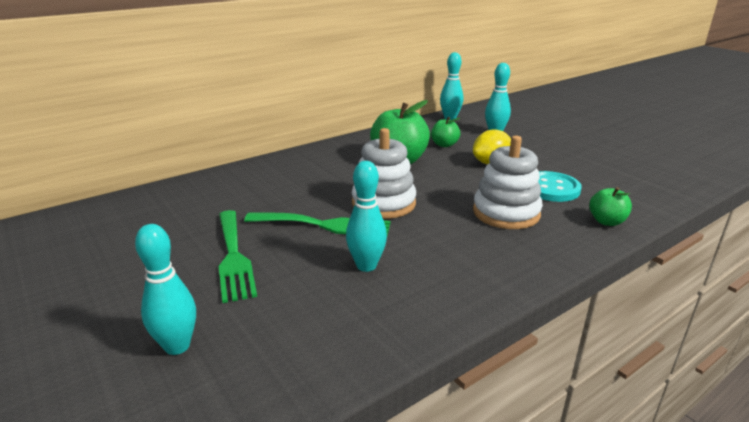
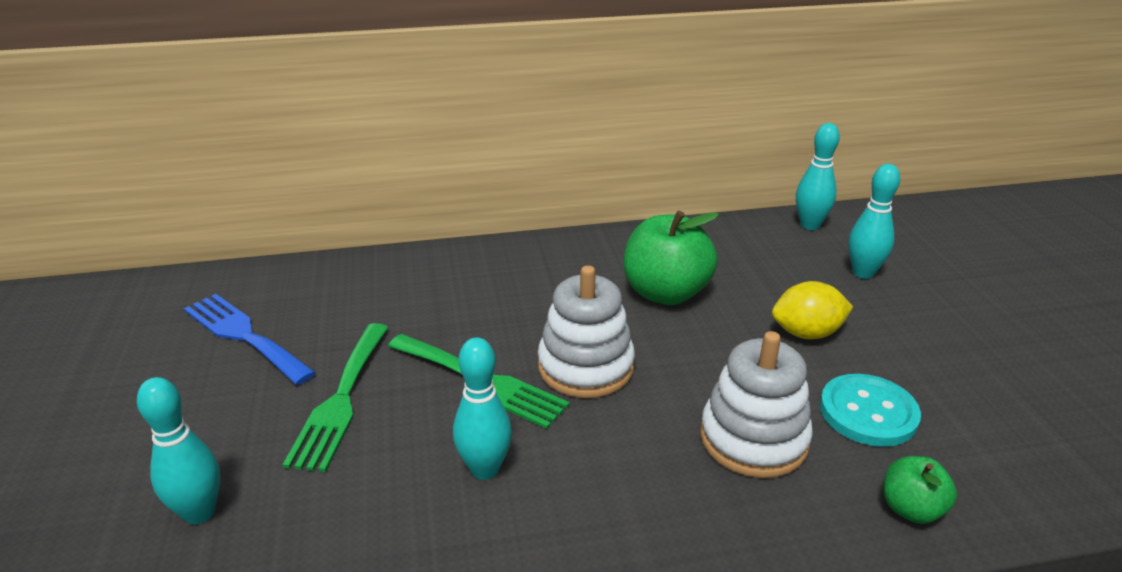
camera: 25 degrees right, 5 degrees up
(123, 240) = (244, 335): none -> blue fork
(444, 145) = (759, 277): green apple -> none

